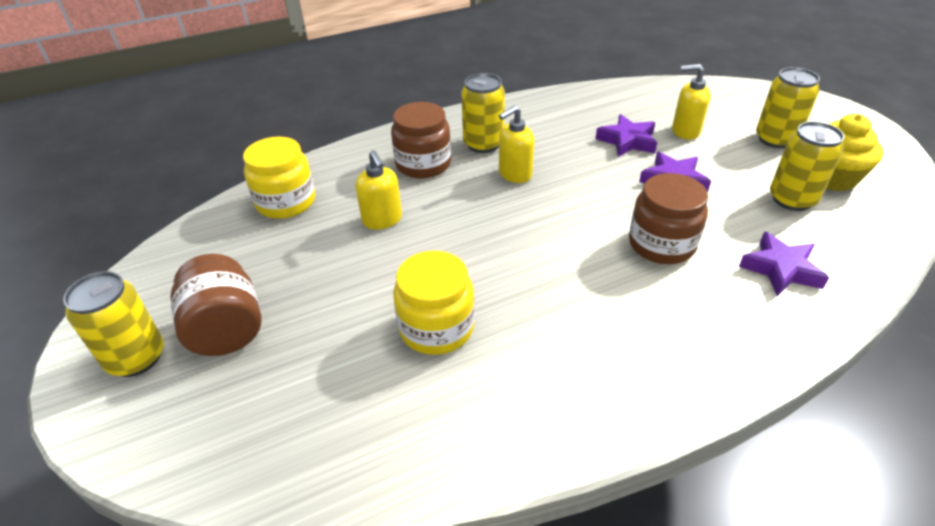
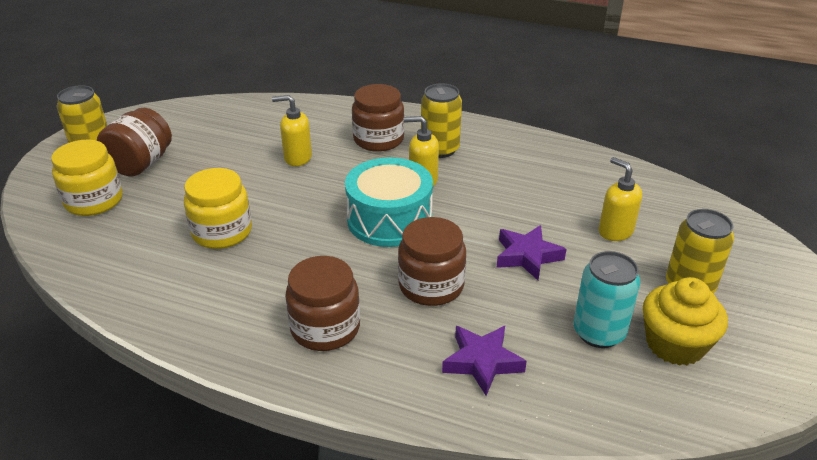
camera: 45 degrees right, 5 degrees down
(286, 202) = (269, 116): yellow jar -> yellow jar (94, 201)
(382, 220) = (297, 158): yellow soap dispenser -> yellow soap dispenser turned 75 degrees clockwise
(547, 218) = (389, 219): none -> turquoise drum
(627, 141) = (549, 209): purple star -> none
(660, 333) = (325, 328): none -> brown jar
(792, 199) = (599, 332): yellow can -> turquoise can

